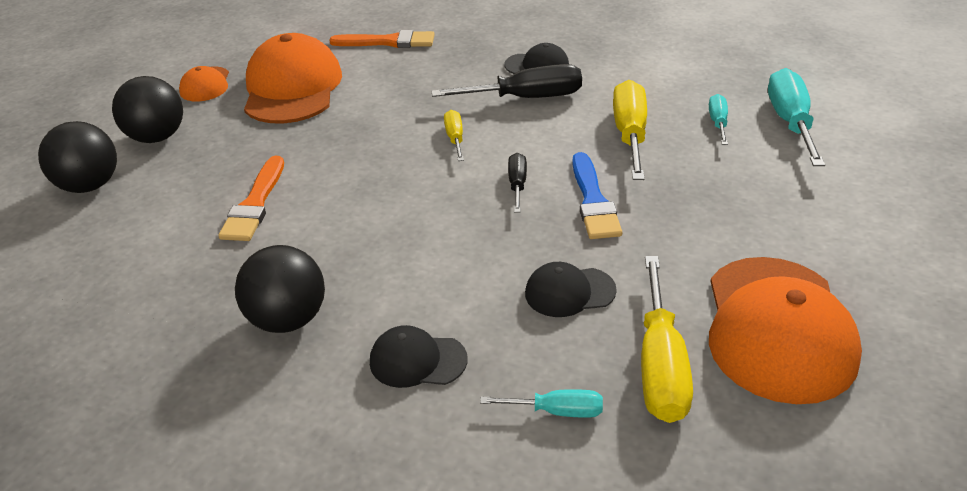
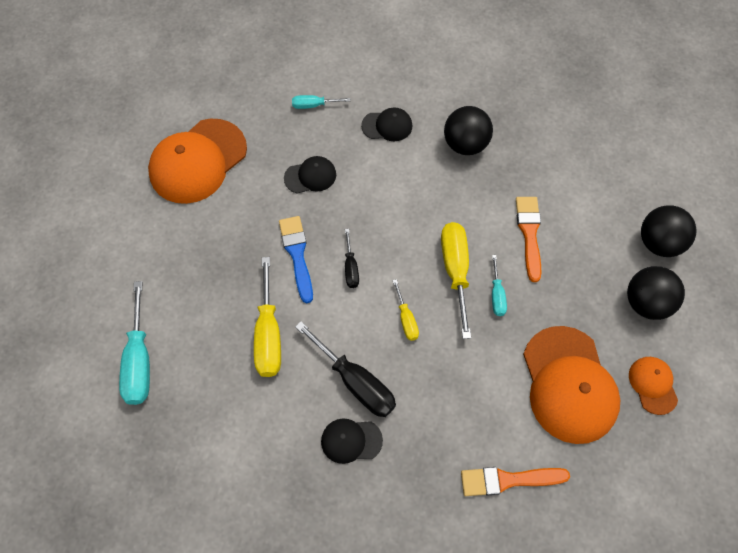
camera: 170 degrees right, 25 degrees up
(526, 98) = (355, 382): black screwdriver -> black screwdriver turned 120 degrees counterclockwise
(660, 365) = (262, 134): yellow screwdriver -> yellow screwdriver (455, 271)
(718, 123) = (197, 356): turquoise screwdriver -> turquoise screwdriver (497, 295)
(778, 328) = (198, 161): orange cap -> orange cap turned 135 degrees counterclockwise

